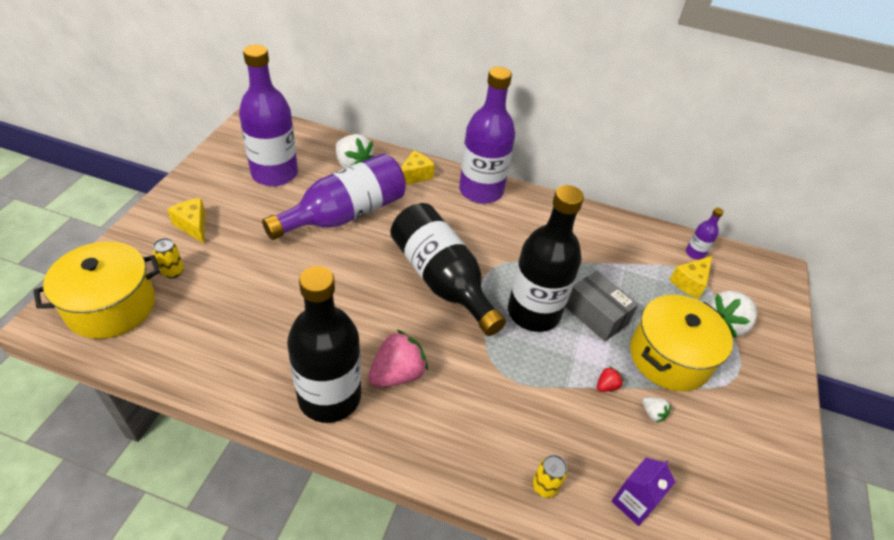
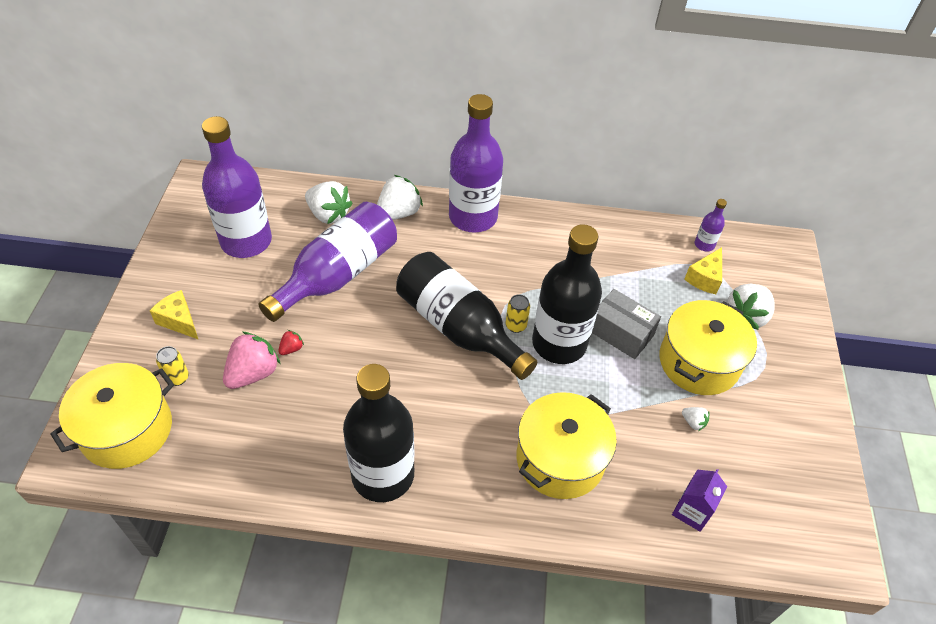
camera: 10 degrees left, 5 degrees up
(397, 374) = (442, 437): pink strawberry -> pink strawberry (253, 373)
(415, 176) = (398, 213): yellow cheese -> white strawberry
(508, 420) = (560, 459): none -> yellow pot
(544, 486) = (609, 515): yellow can -> yellow can (516, 325)
(606, 386) = (645, 404): red strawberry -> red strawberry (291, 349)

